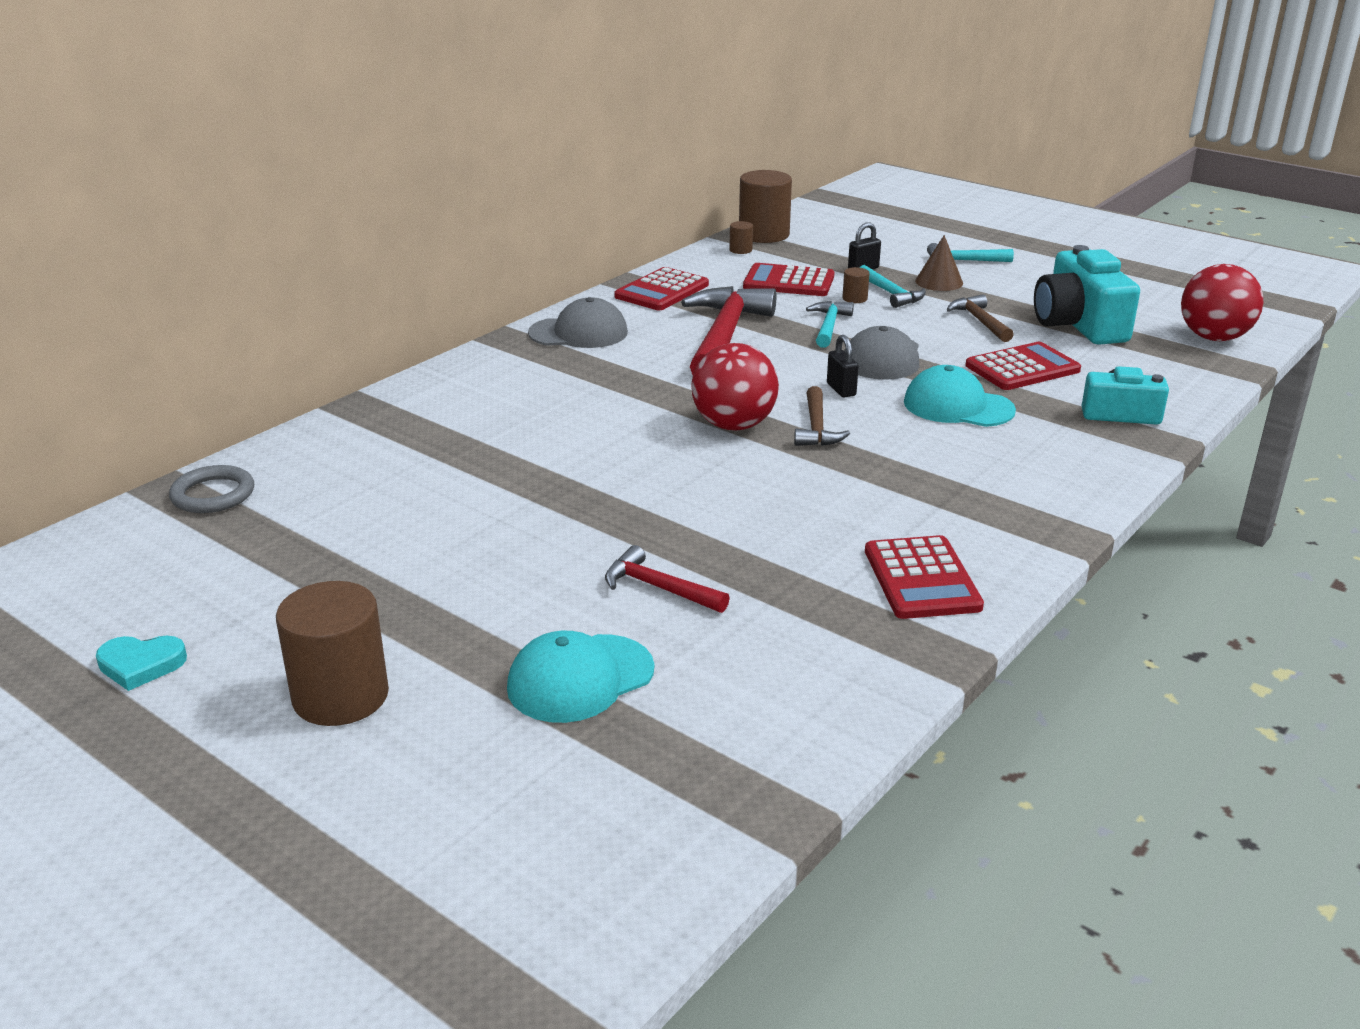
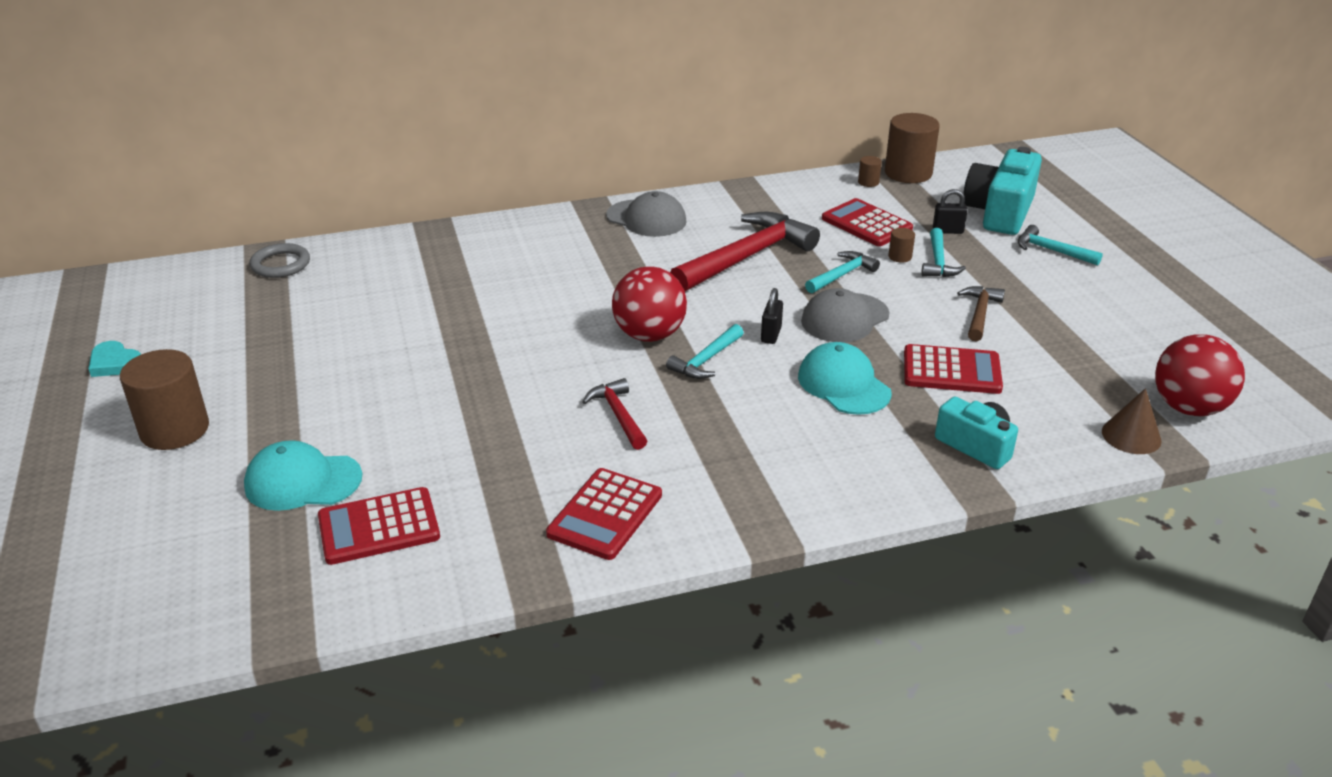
camera: 35 degrees right, 5 degrees up
(659, 588) = (430, 440): red hammer -> red hammer (618, 415)
(662, 291) = (755, 201): red calculator -> red calculator (379, 527)
(816, 427) = (706, 360): brown hammer -> turquoise hammer
(939, 282) = (998, 264): brown cone -> brown cone (1131, 436)
(1079, 325) = (1069, 348): turquoise camera -> turquoise camera (999, 212)

